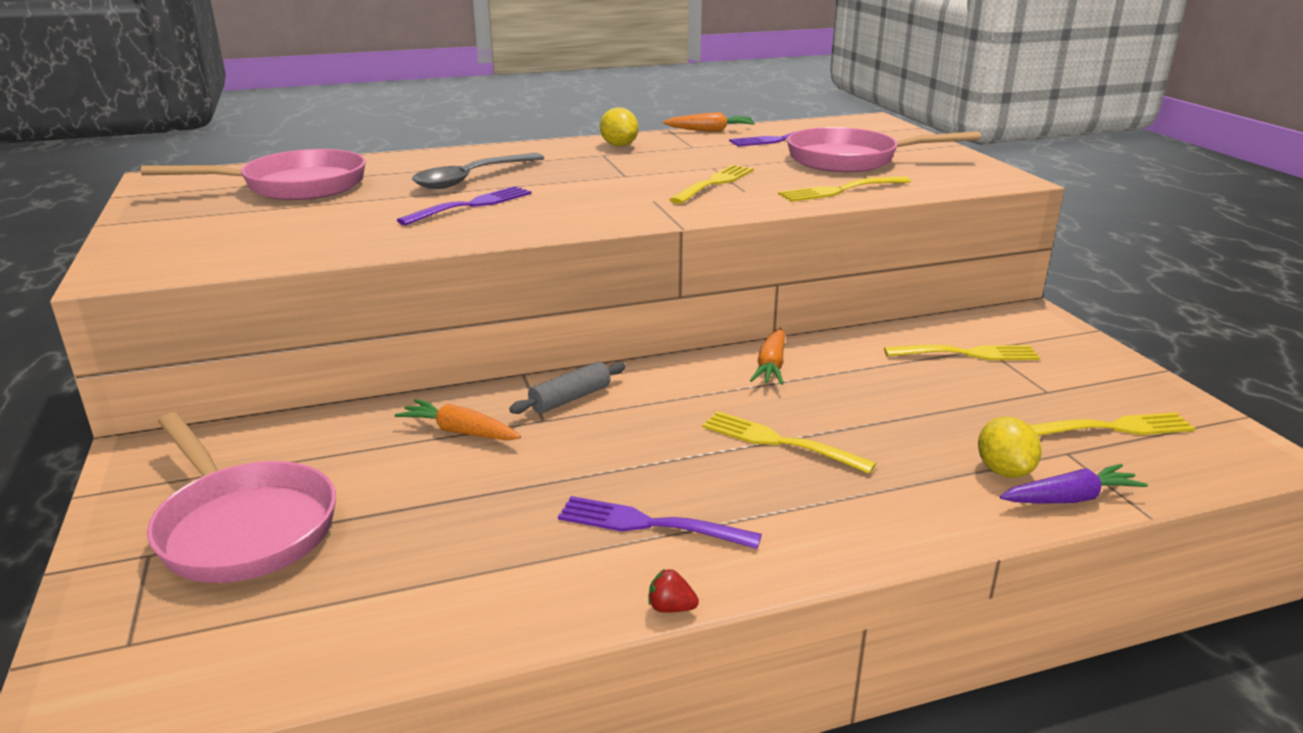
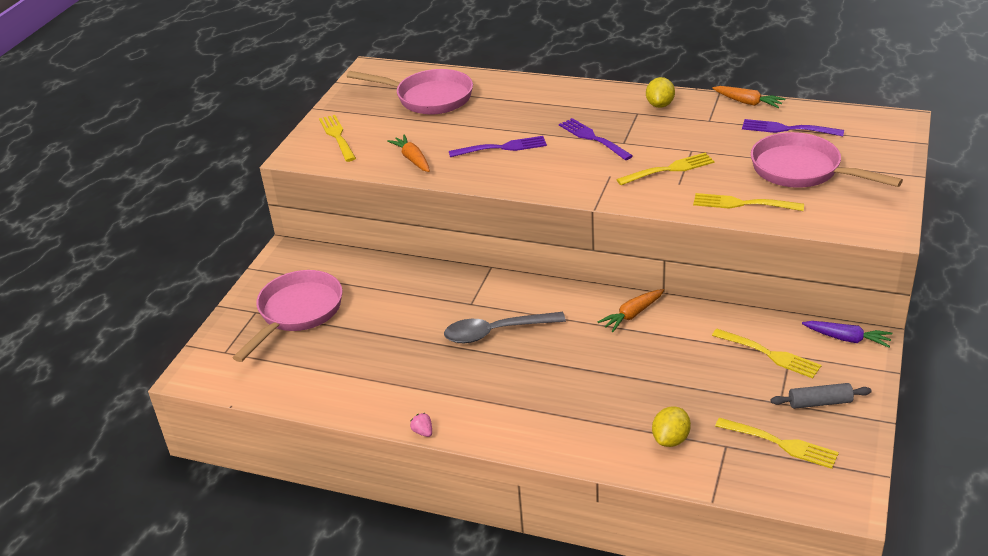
camera: 40 degrees right, 10 degrees up
(243, 527) = (297, 313): pink pan -> pink pan turned 150 degrees counterclockwise
(460, 432) = (425, 295): orange carrot -> orange carrot (412, 159)
(472, 179) = (529, 119): grey spoon -> grey spoon (496, 332)
(570, 398) = (497, 294): grey rolling pin -> grey rolling pin (819, 402)
(649, 524) = (457, 387): purple fork -> purple fork (593, 138)
(671, 608) = (423, 432): red strawberry -> pink strawberry
(779, 442) = (573, 368): yellow fork -> yellow fork (337, 136)
(1070, 498) = (683, 471): purple carrot -> purple carrot (847, 339)

